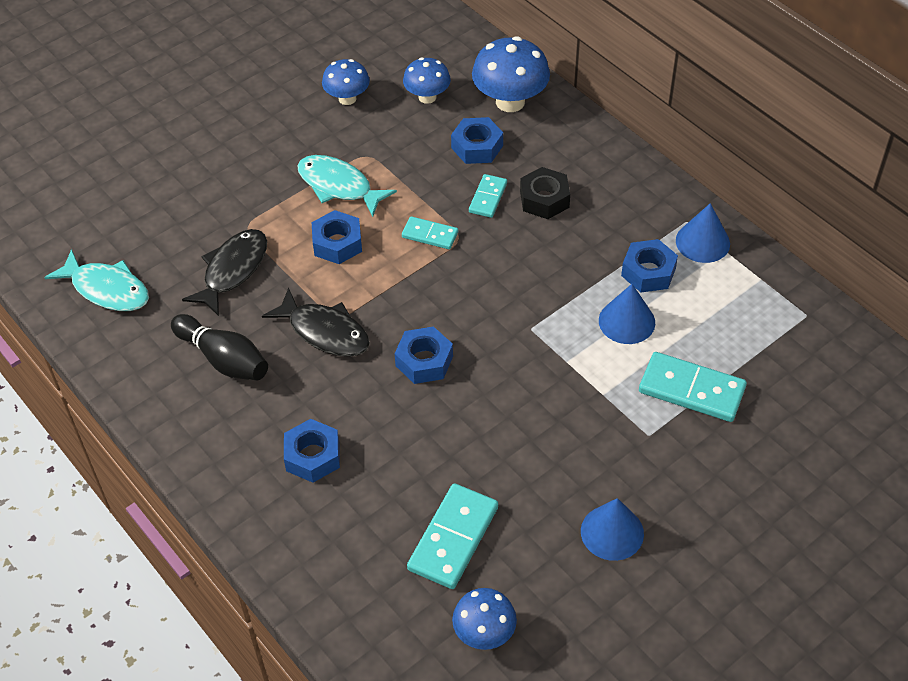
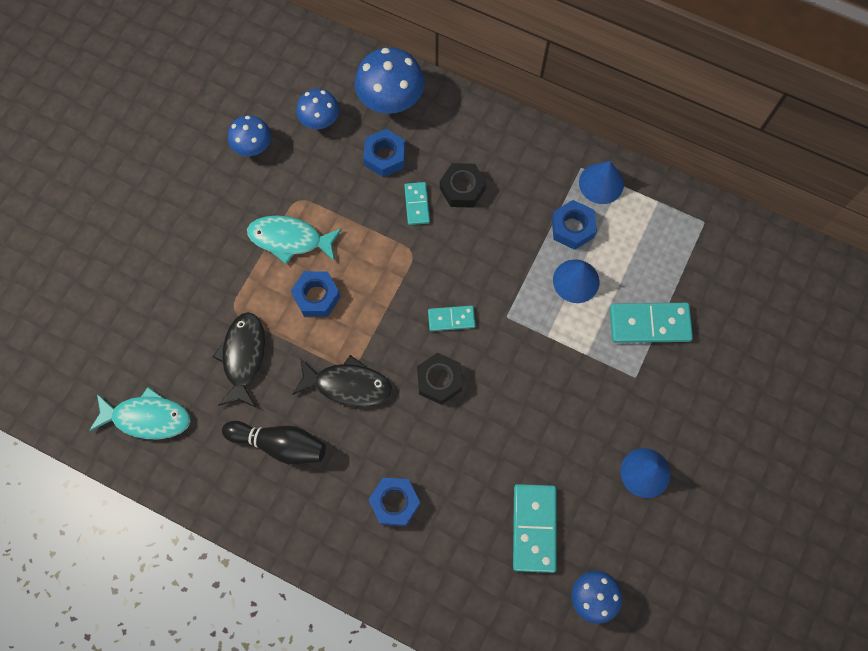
camera: 25 degrees left, 20 degrees up
(424, 361) = (439, 380): blue nut -> black nut
(430, 235) = (387, 259): turquoise domino -> turquoise domino (451, 319)

